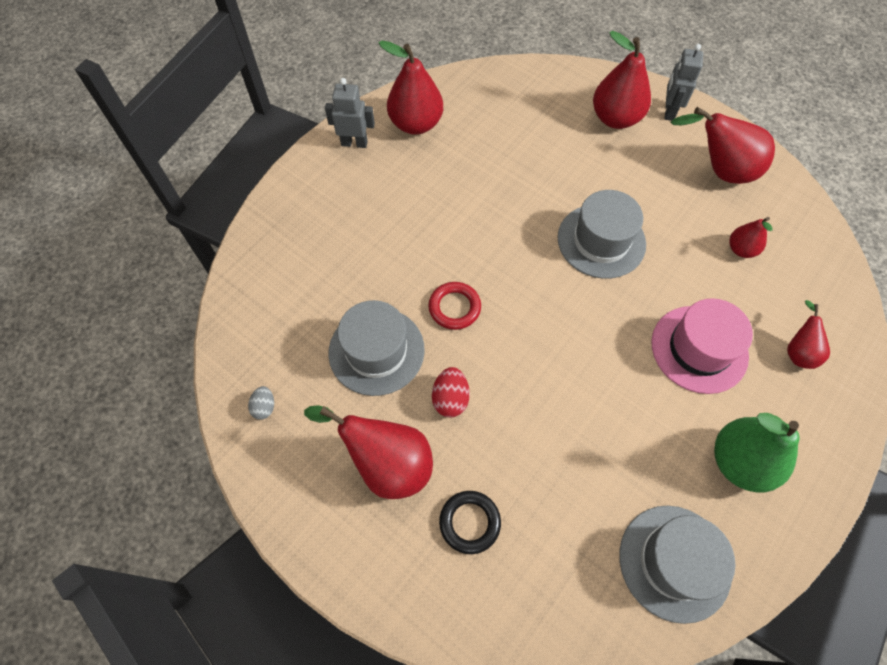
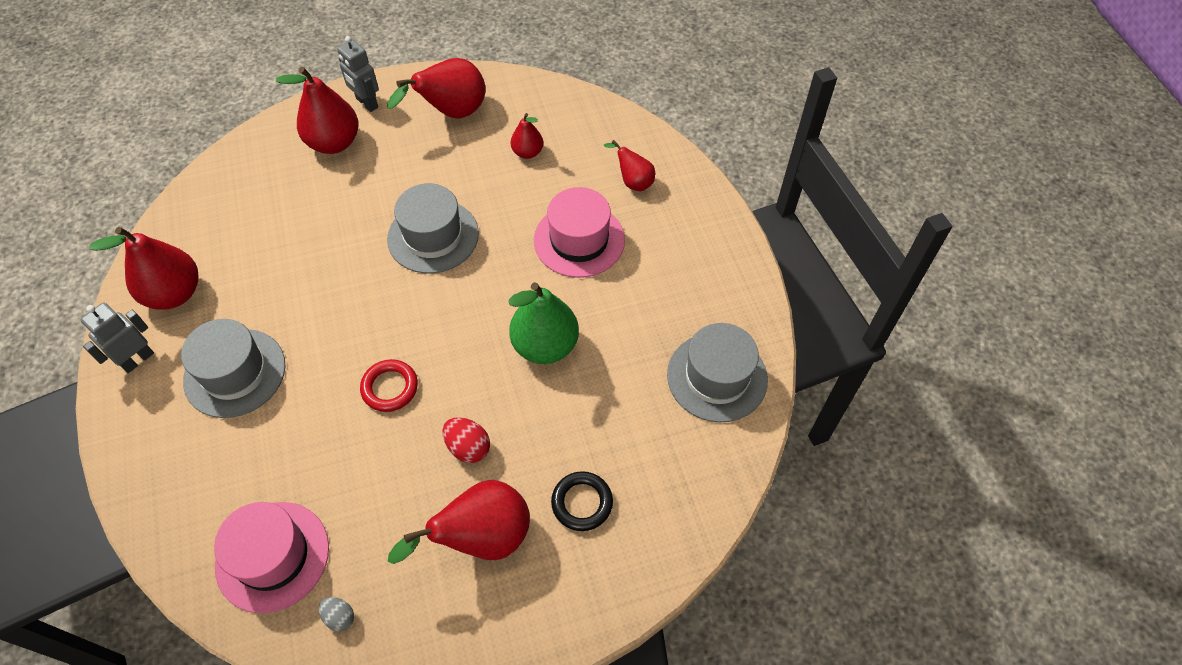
camera: 55 degrees left, 5 degrees down
(278, 330) = (272, 556): none -> pink hat
(376, 351) = (372, 480): grey hat -> grey hat (235, 373)
(739, 462) = (680, 280): green pear -> green pear (545, 346)

